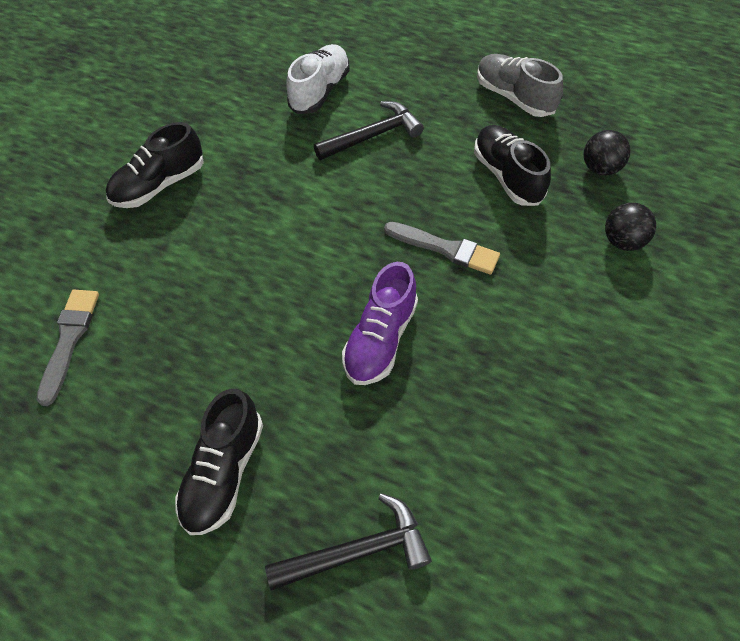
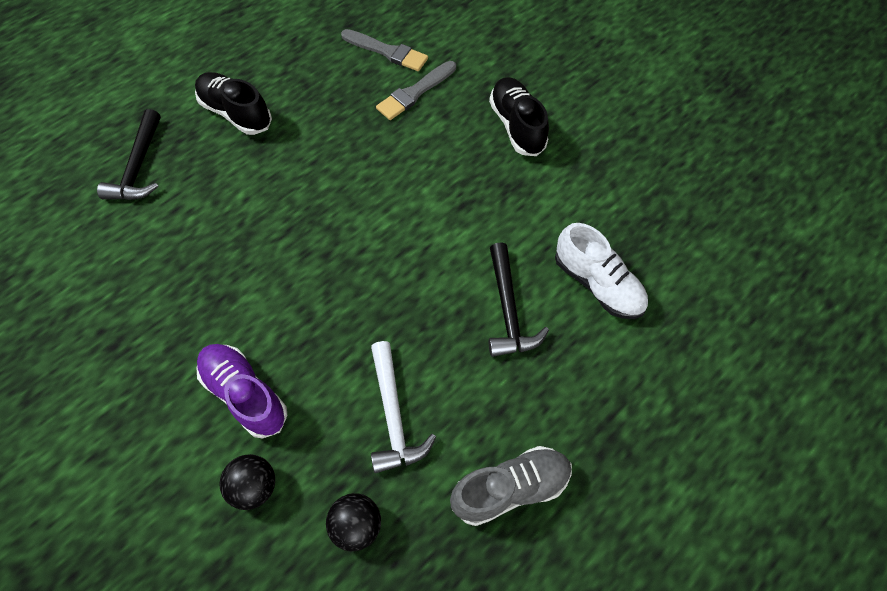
camera: 110 degrees right, 5 degrees up
(380, 339) = (276, 232): purple shoe -> purple shoe (245, 394)
(446, 249) = (335, 317): grey brush -> grey brush (415, 93)
(507, 176) = (393, 416): black shoe -> white hammer

